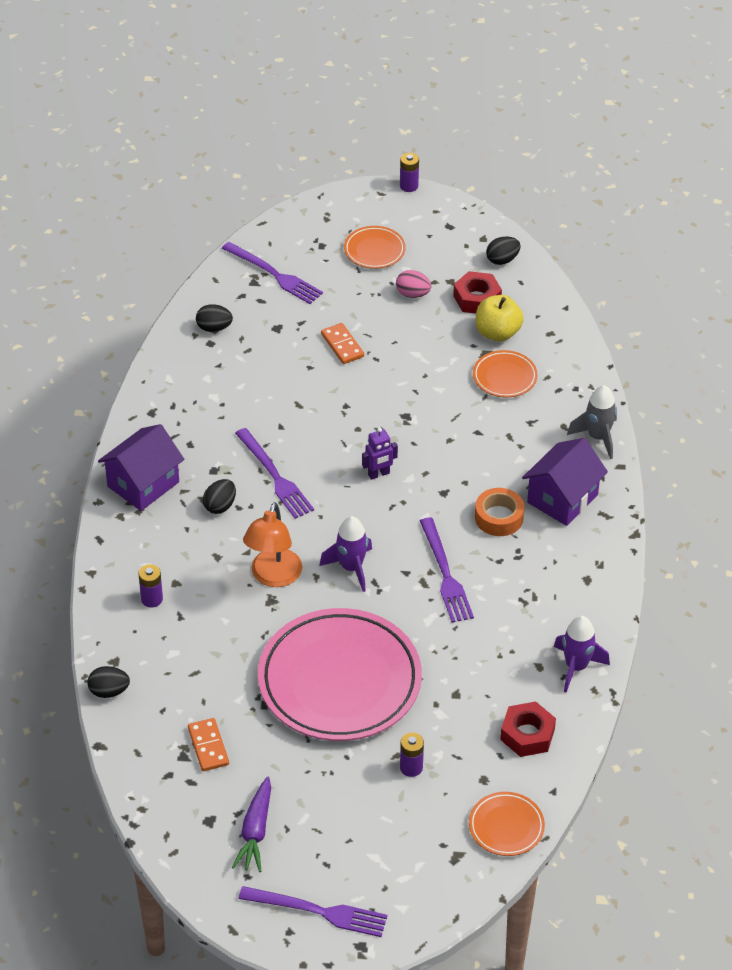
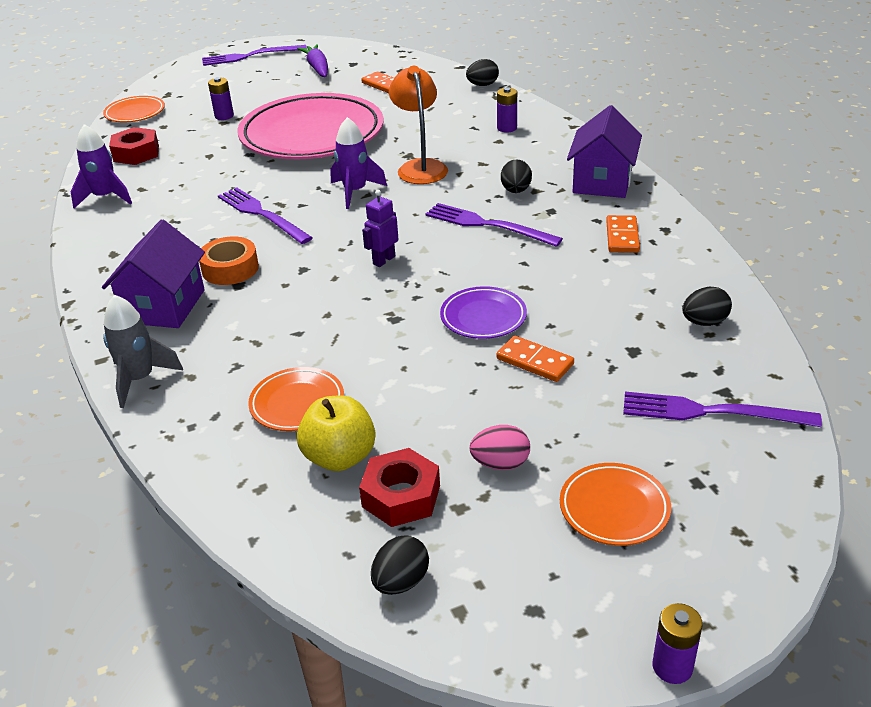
camera: 155 degrees right, 10 degrees down
(189, 419) = (622, 237): none -> orange domino
(347, 391) = (483, 317): none -> purple plate

